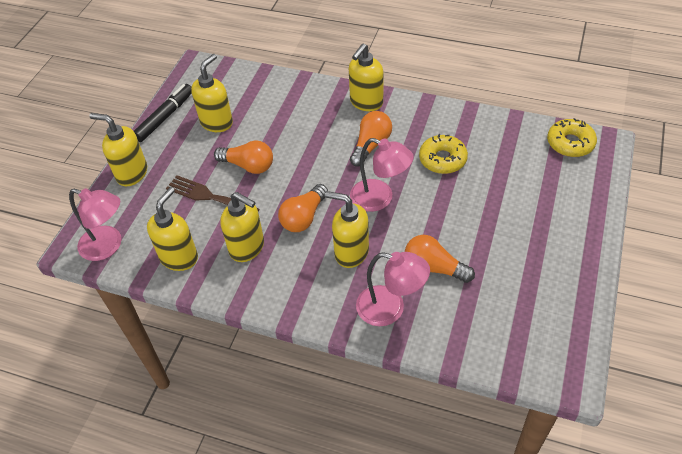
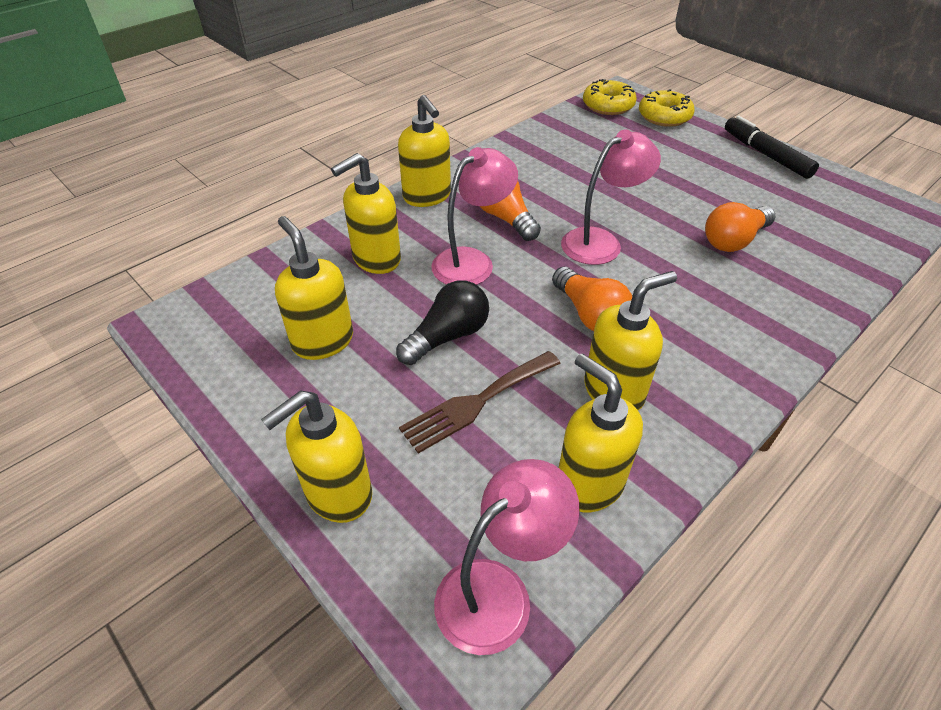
camera: 65 degrees left, 5 degrees down
(165, 117) = (242, 401): black marker -> black marker (766, 155)
(248, 166) = (448, 336): orange light bulb -> black light bulb
(351, 252) = (677, 294): yellow soap dispenser -> yellow soap dispenser (376, 259)
(390, 308) = (784, 293): pink lamp -> pink lamp (472, 261)
(442, 159) = (571, 179): yellow donut -> yellow donut (664, 116)

